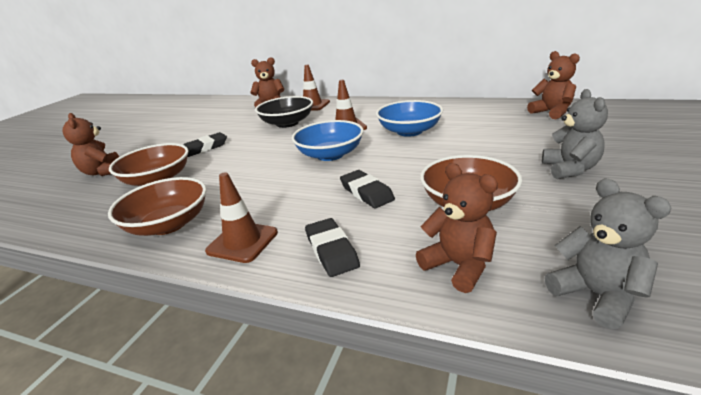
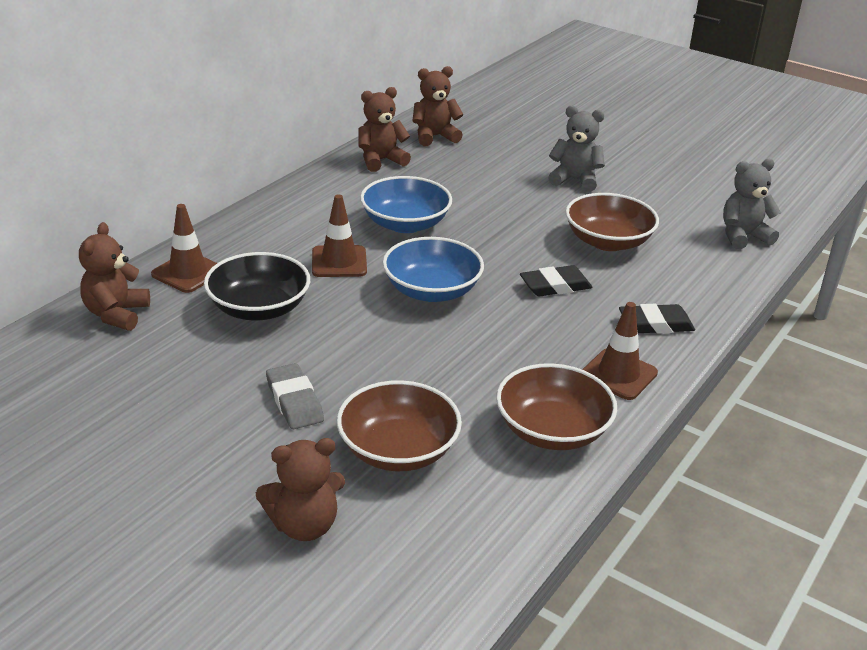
camera: 80 degrees left, 5 degrees up
(204, 148) = (294, 401): black eraser -> grey eraser
(459, 266) = (698, 272): brown teddy bear -> brown teddy bear (381, 161)

